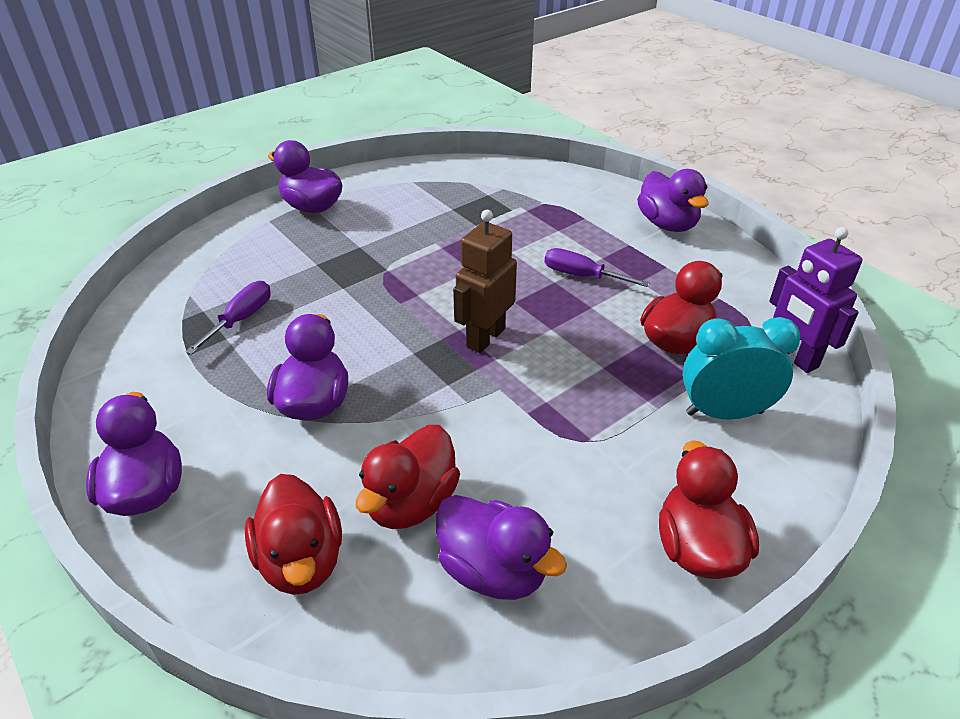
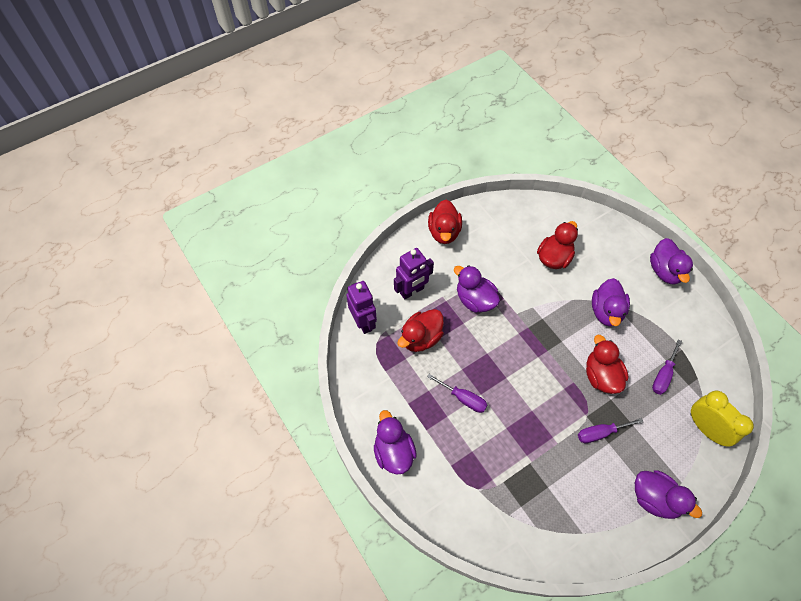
camera: 175 degrees left, 20 degrees up
(204, 266) = (706, 428): none -> yellow clock
(301, 560) = (592, 238): red duck -> red duck (601, 376)
(369, 254) = (600, 433): none -> purple screwdriver
(485, 337) = (523, 349): brown robot -> none
(493, 570) = (521, 229): purple duck -> purple duck (475, 300)
(724, 412) = (412, 291): turquoise clock -> purple robot

